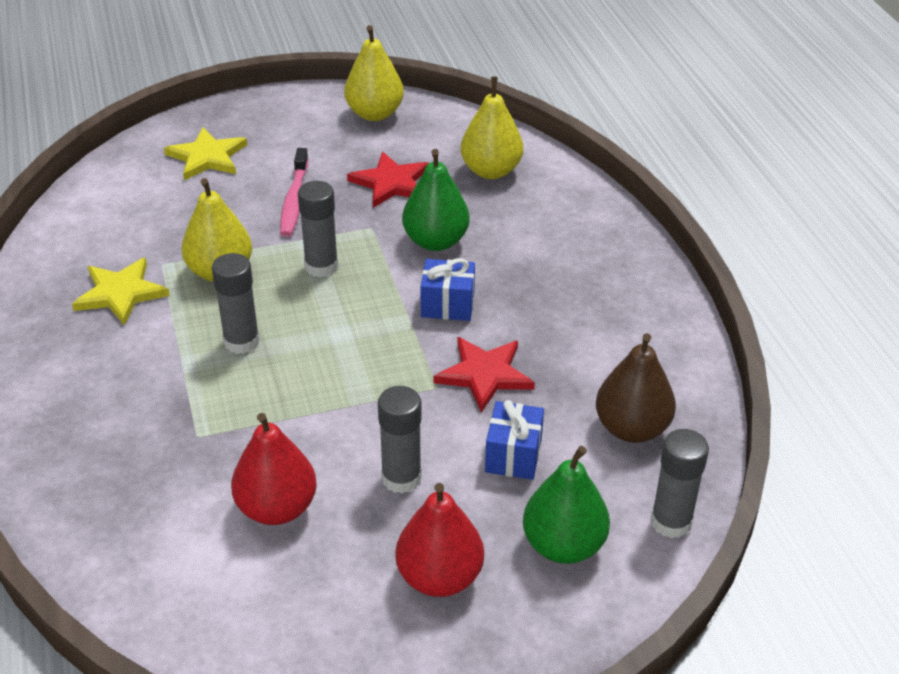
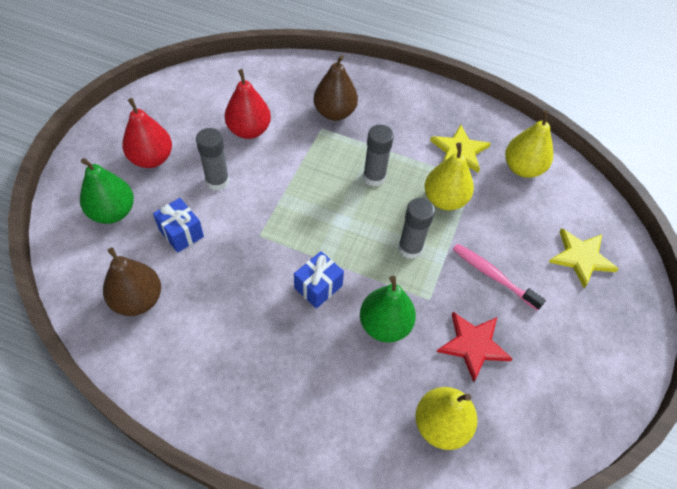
camera: 125 degrees right, 15 degrees up
(152, 440) = (334, 113): none -> brown pear
(374, 113) = (580, 399): yellow pear -> yellow pear (522, 168)
(484, 375) = (246, 262): red star -> none
(671, 522) = (71, 265): grey glue stick -> none

